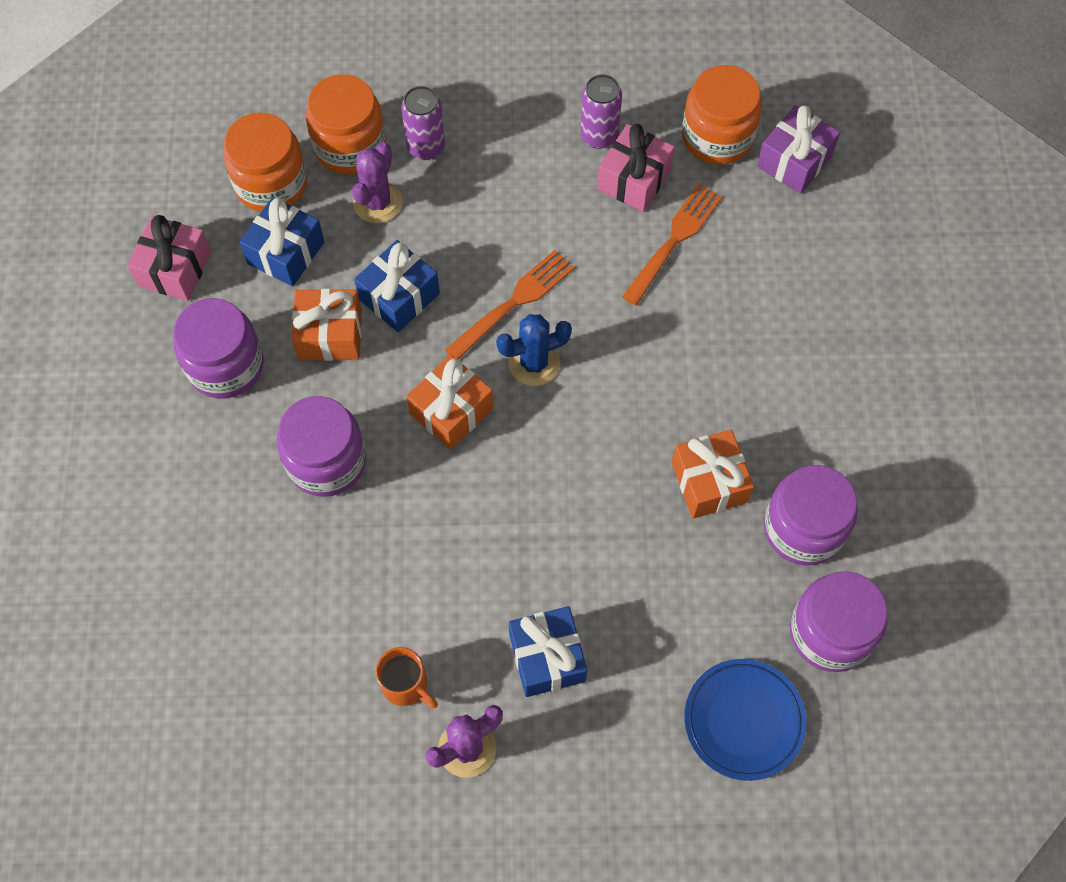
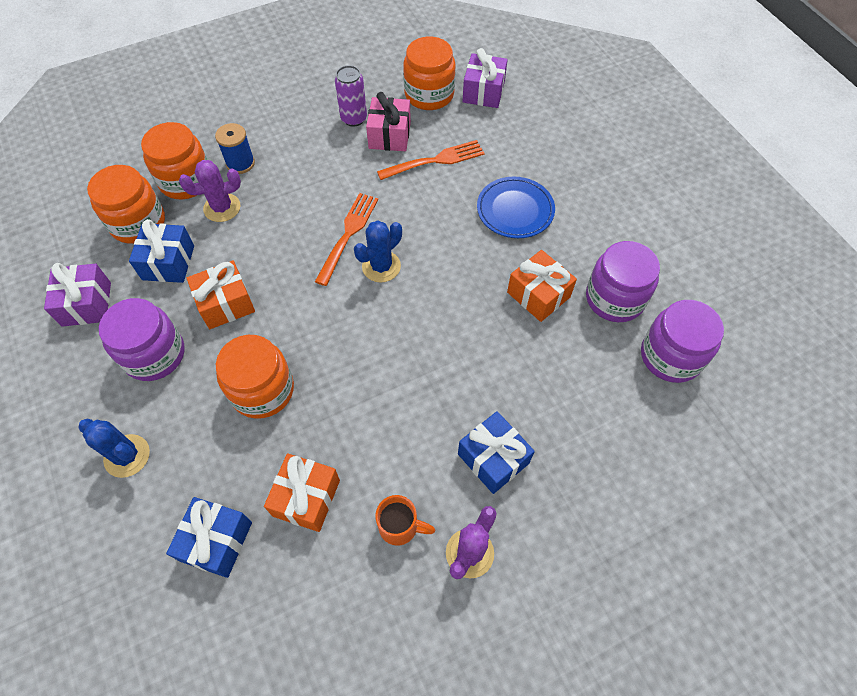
camera: 25 degrees left, 5 degrees down
(153, 474) = (127, 456): none -> blue cactus
(175, 269) = (86, 304): pink gift -> purple gift
(326, 461) = (262, 390): purple jar -> orange jar
(378, 202) = (222, 208): purple cactus -> purple cactus turned 75 degrees clockwise
(399, 296) = (265, 260): blue gift -> blue gift (216, 541)
(426, 147) = (240, 163): purple can -> blue spool
(451, 411) = (339, 319): orange gift -> orange gift (306, 498)
(673, 241) = (434, 161): orange fork -> orange fork turned 60 degrees clockwise
(743, 720) = (651, 440): blue plate -> blue plate (515, 210)

